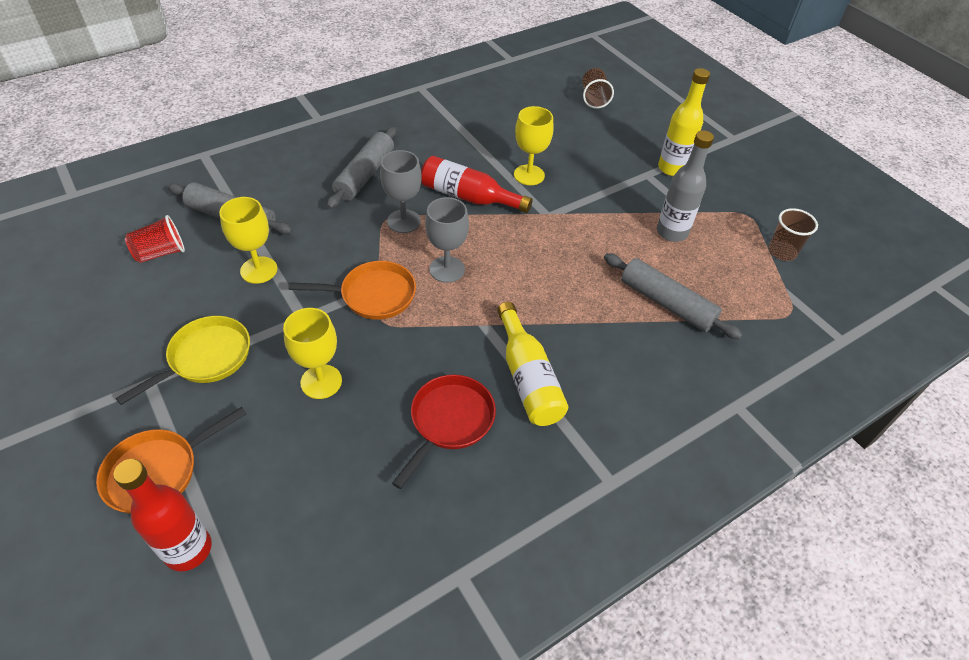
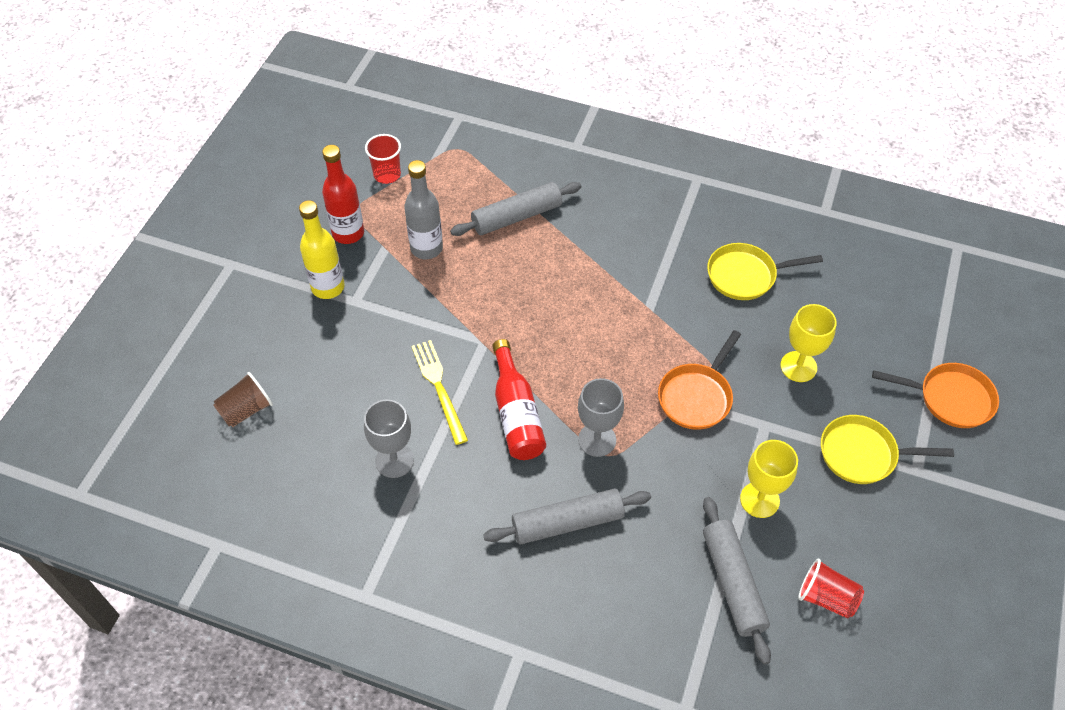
camera: 125 degrees left, 5 degrees up
(188, 549) = (960, 339): red bottle -> red bottle (348, 233)
(373, 295) = (696, 396): orange pan -> orange pan turned 105 degrees counterclockwise
(447, 269) = (620, 368): grey goblet -> grey goblet (394, 460)
(449, 421) = (745, 275): red pan -> yellow pan
(528, 378) = (668, 256): yellow bottle -> none
(529, 175) = (439, 387): yellow goblet -> yellow fork
(666, 303) = (516, 217): grey rolling pin -> grey rolling pin turned 60 degrees clockwise
(782, 252) = (387, 175): brown cup -> red cup

